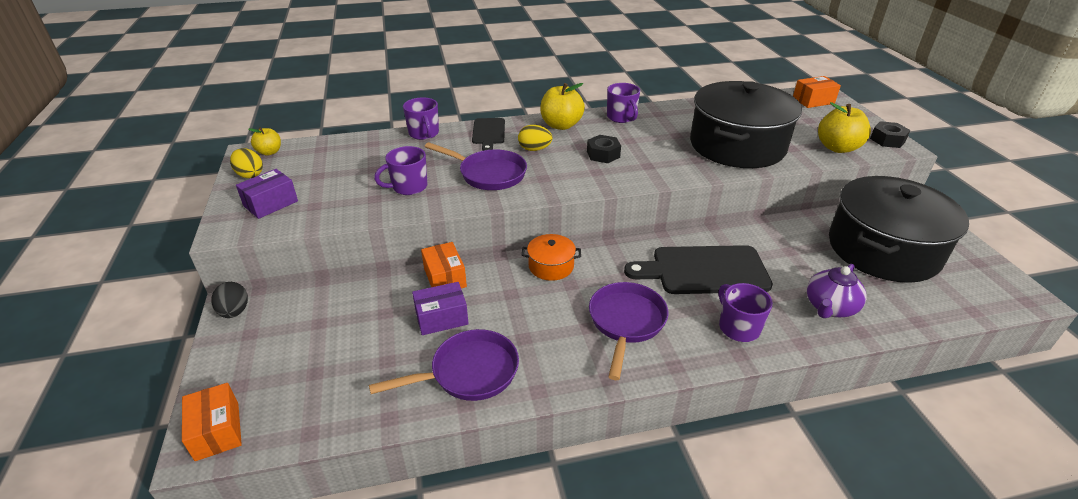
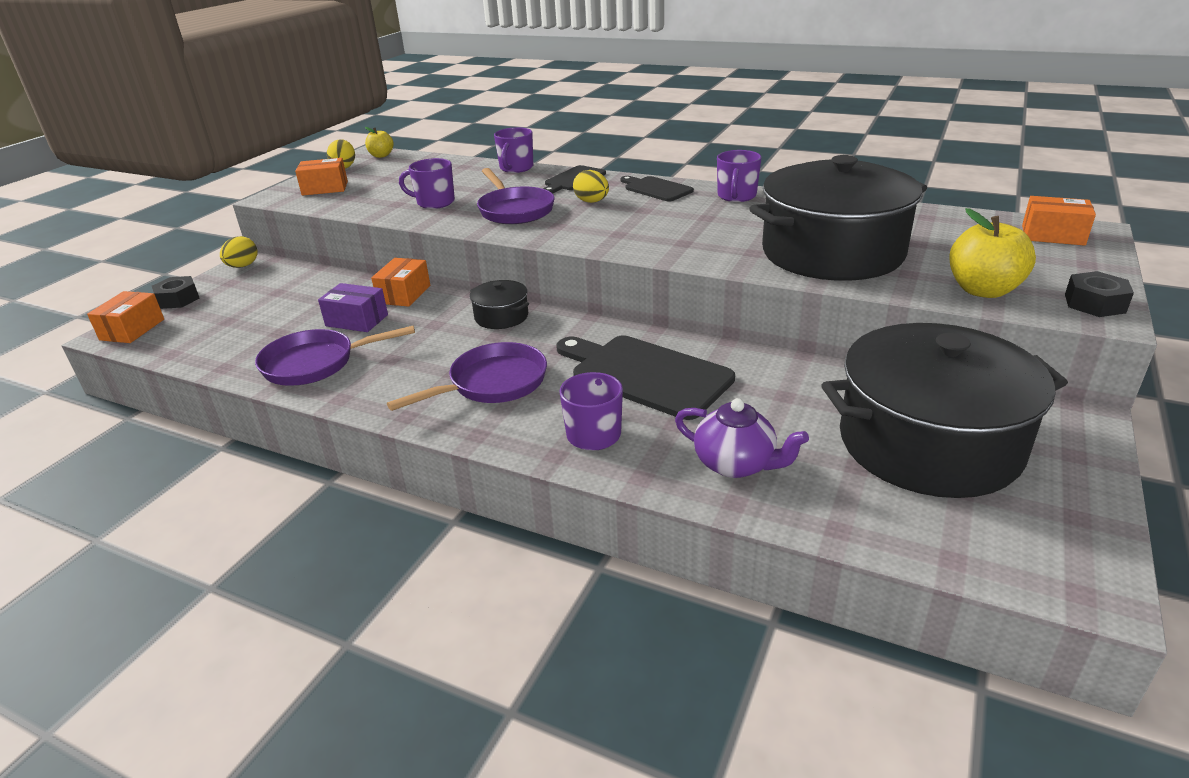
camera: 40 degrees right, 5 degrees down
(235, 312) = (243, 266): black egg -> yellow egg
(271, 203) = (325, 188): purple box -> orange box
(469, 372) = (315, 363): purple pan -> purple pan turned 150 degrees clockwise
(551, 266) = (501, 317): orange pot -> black pot
(561, 125) = (656, 189): yellow apple -> black cutting board
(603, 154) = (653, 222): black nut -> black nut (178, 299)
(829, 307) = (736, 464): purple teapot -> purple teapot turned 135 degrees counterclockwise

